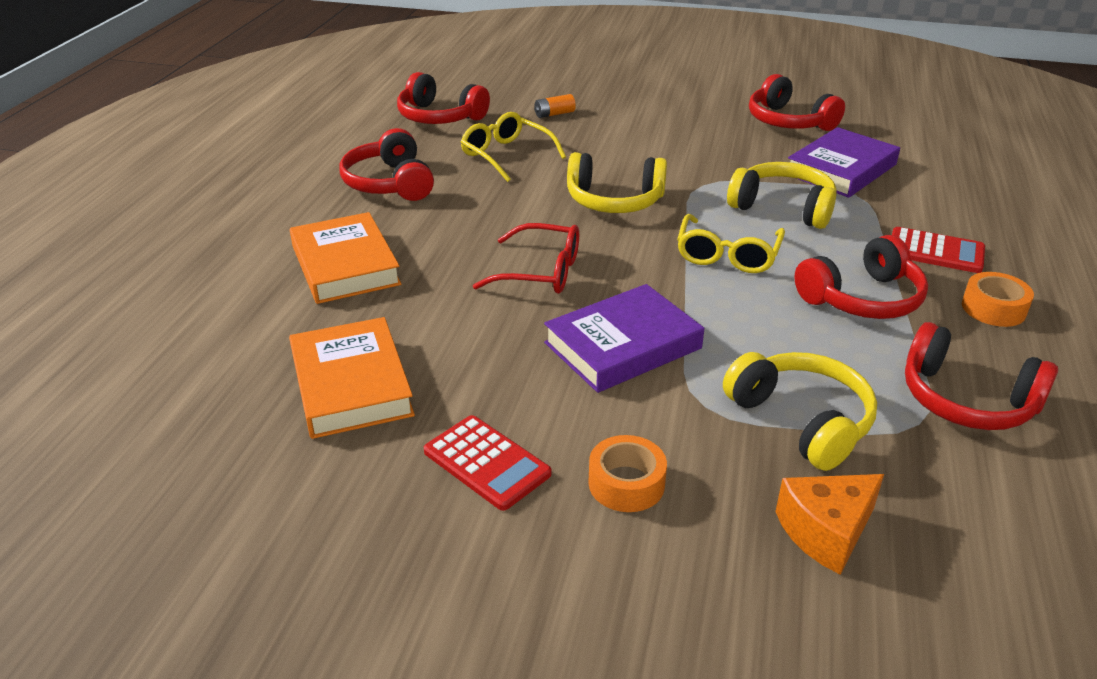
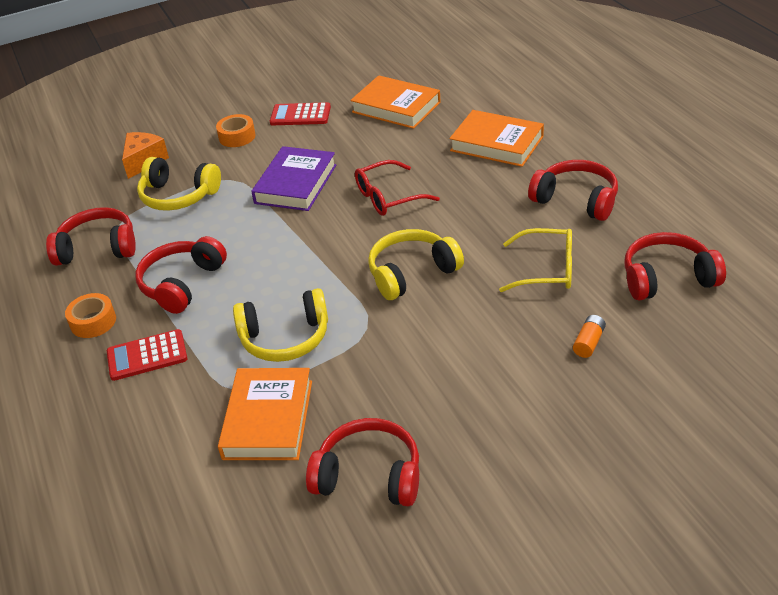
camera: 145 degrees right, 5 degrees up
(727, 255) = (290, 270): yellow glasses -> none
(841, 169) = (268, 419): purple book -> orange book

